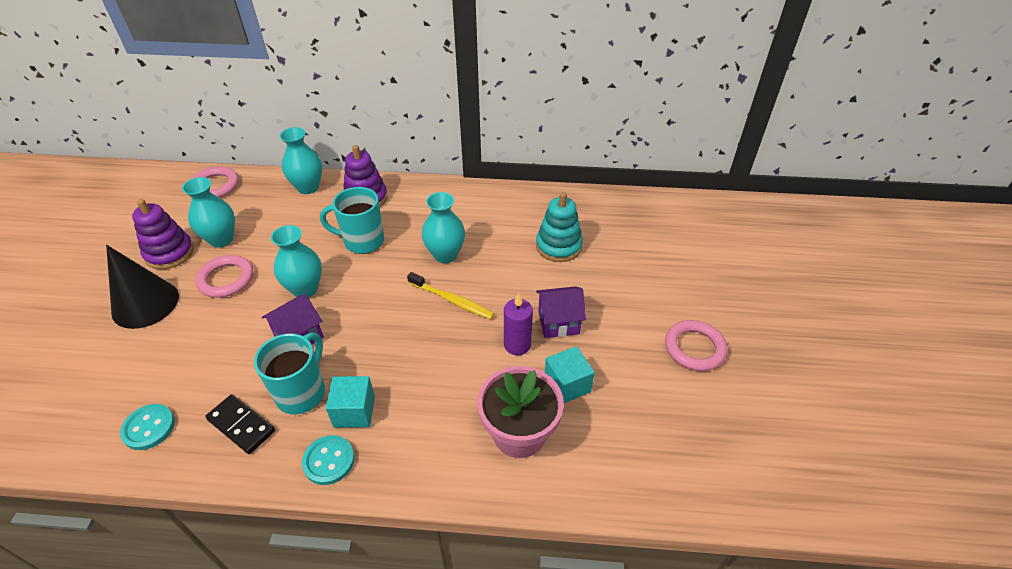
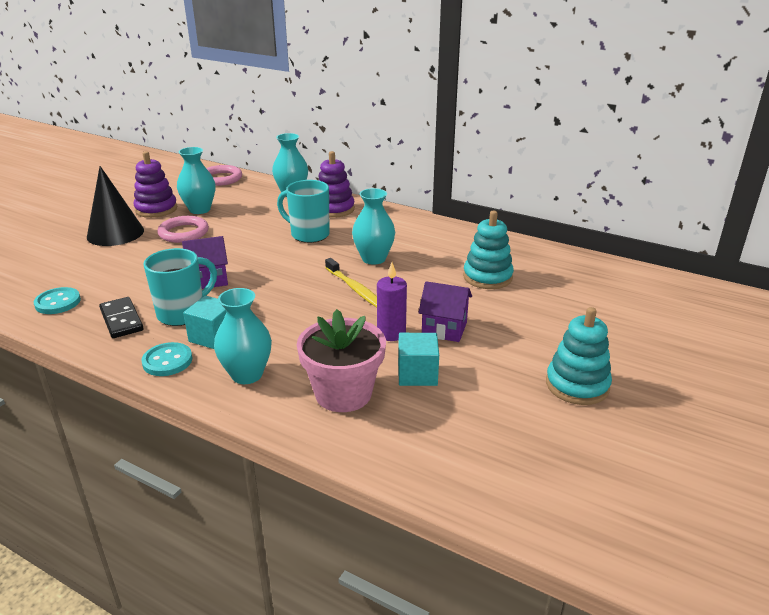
camera: 25 degrees right, 15 degrees down
(305, 289) = (238, 252): turquoise vase -> turquoise vase (247, 374)
(694, 348) = (577, 385): pink ring -> turquoise stacking toy

